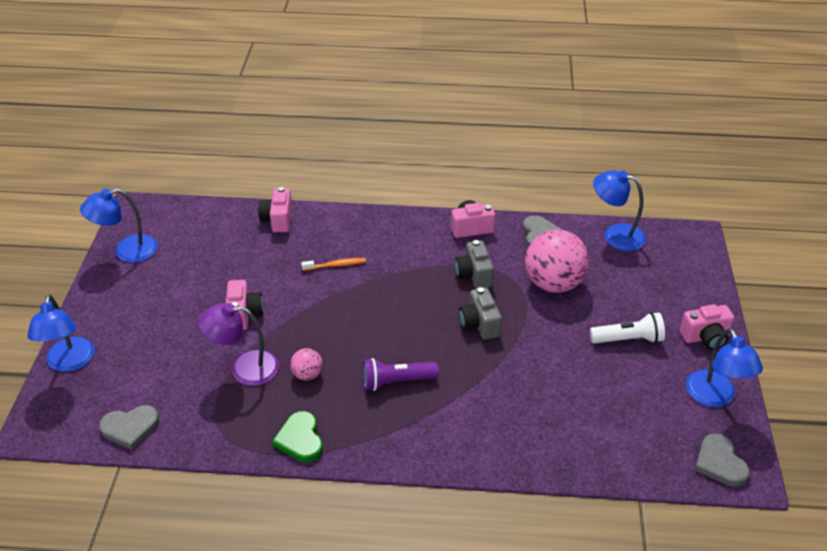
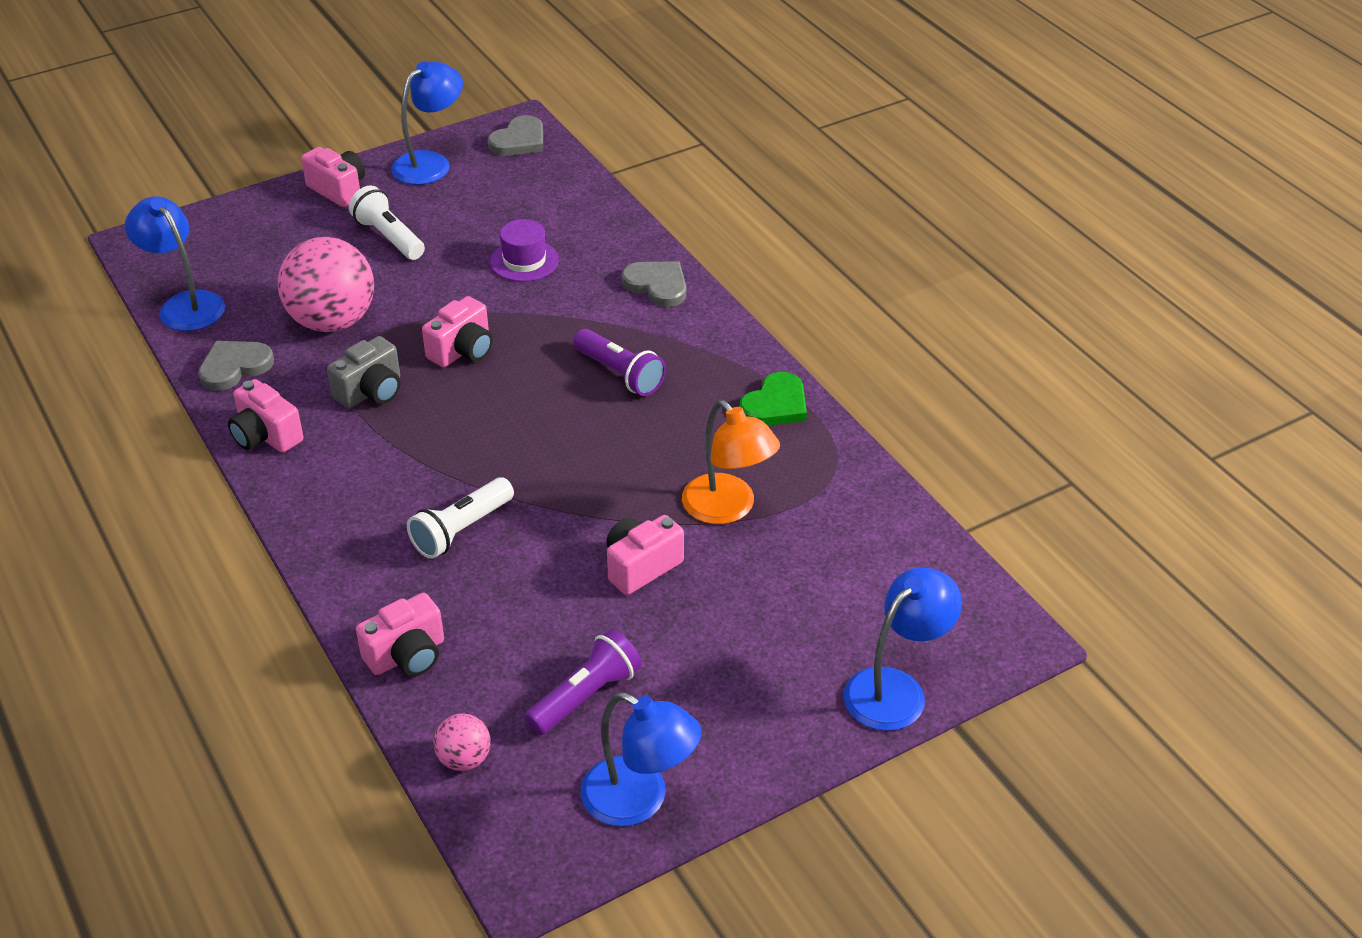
camera: 125 degrees left, 0 degrees up
(130, 427) = (914, 551): grey heart -> grey heart (657, 285)
(194, 261) = (586, 696): none -> purple flashlight
(244, 368) = (728, 509): purple lamp -> orange lamp
(307, 374) = (682, 449): pink ball -> pink ball (464, 759)
(336, 265) = (461, 530): orange toothbrush -> white flashlight
(479, 324) = (462, 351): grey camera -> pink camera
(552, 392) = (524, 261): none -> purple hat
(615, 235) = (185, 304): blue lamp -> blue lamp turned 150 degrees clockwise

